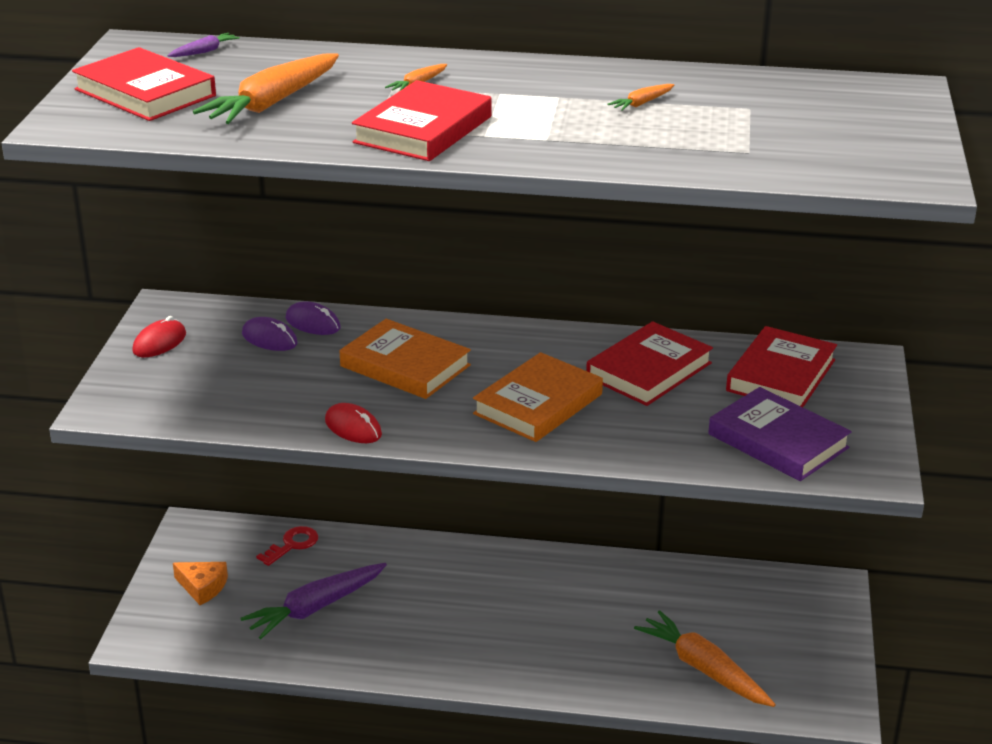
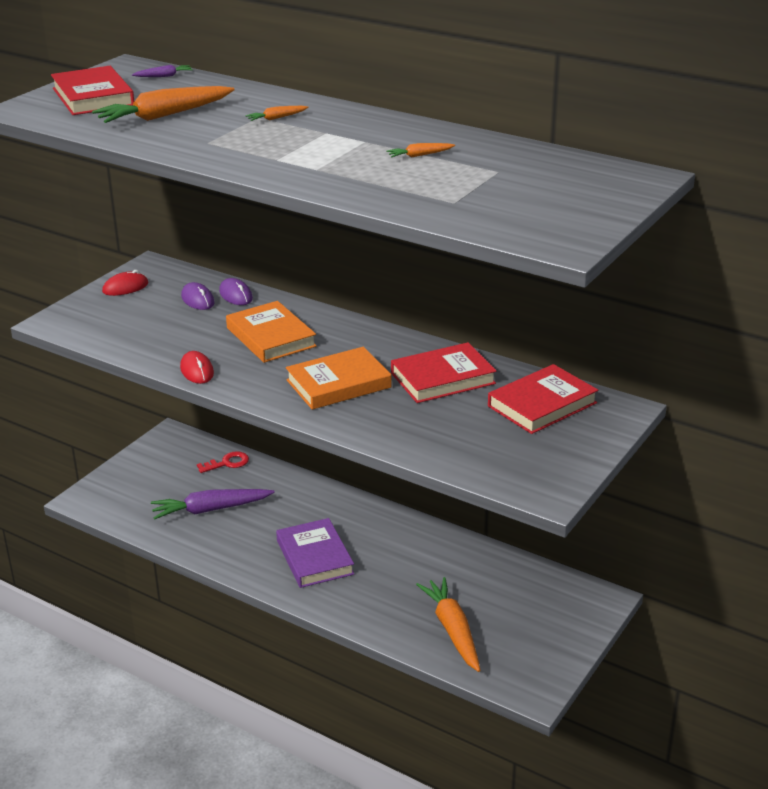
camera: 25 degrees right, 0 degrees up
(202, 587) = (148, 476): orange cheese -> none
(423, 129) = (240, 148): red book -> none
(778, 441) = (492, 451): purple book -> purple book (315, 557)

